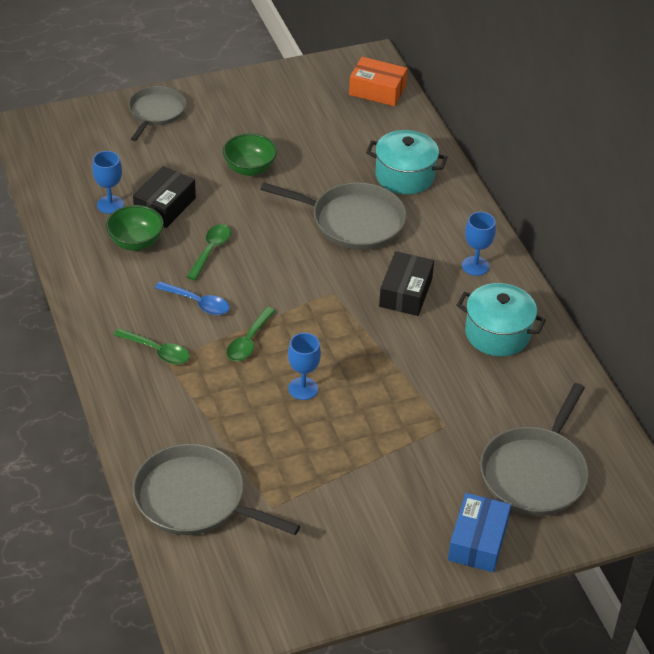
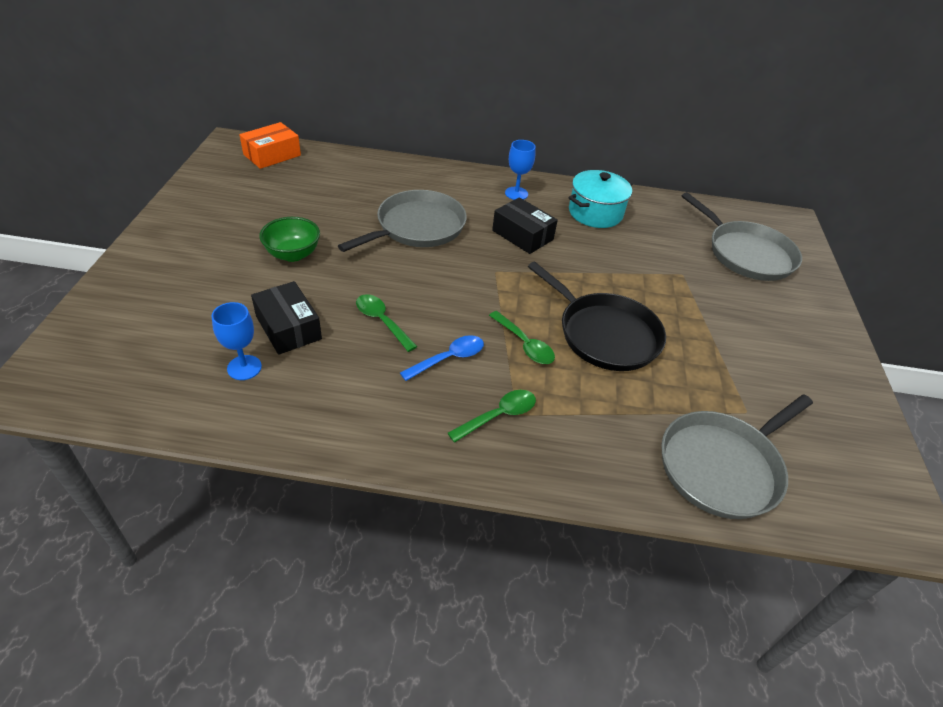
camera: 65 degrees left, 0 degrees up
(136, 242) = (322, 370): green bowl -> none
(156, 112) = (140, 280): grey pan -> none
(303, 388) = (604, 334): blue goblet -> black pan
(404, 176) = (387, 183): turquoise pot -> none
(477, 541) = (811, 307): blue box -> none

